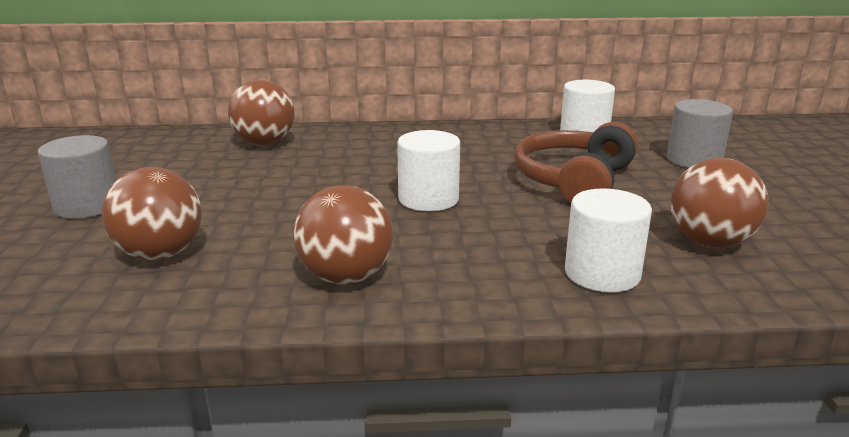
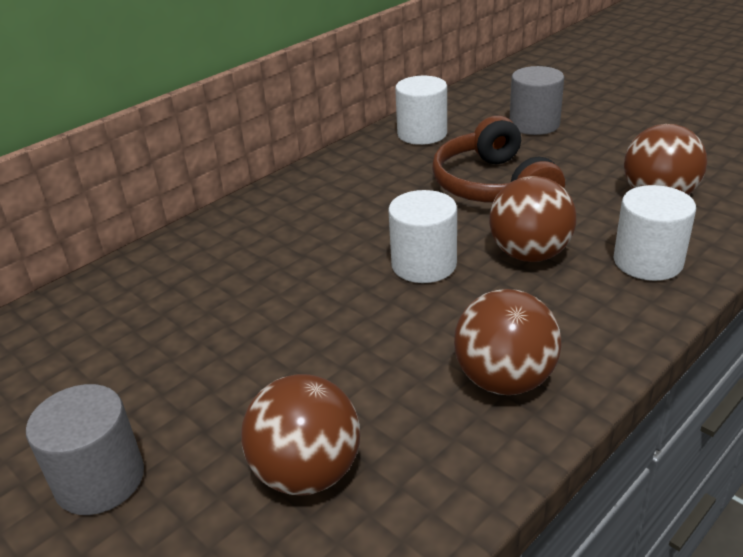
camera: 40 degrees left, 10 degrees up
(264, 143) = (147, 286): brown ball -> brown ball (529, 254)

